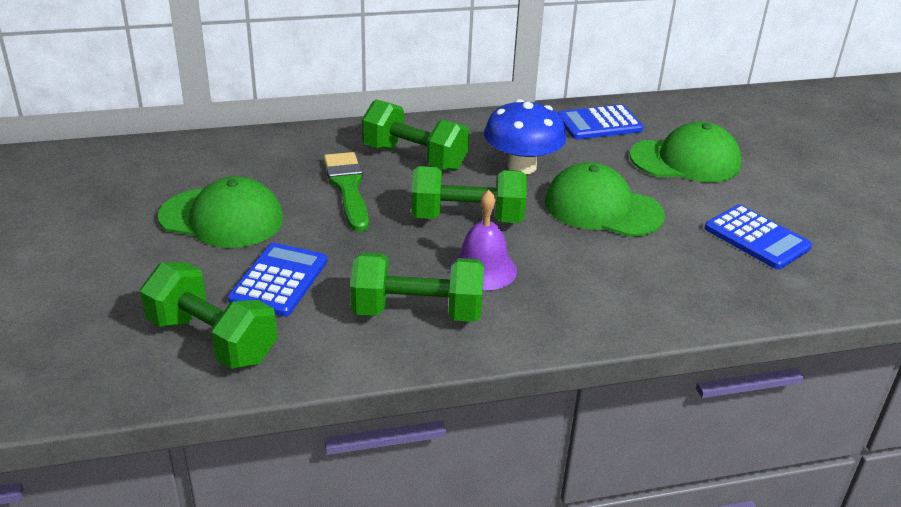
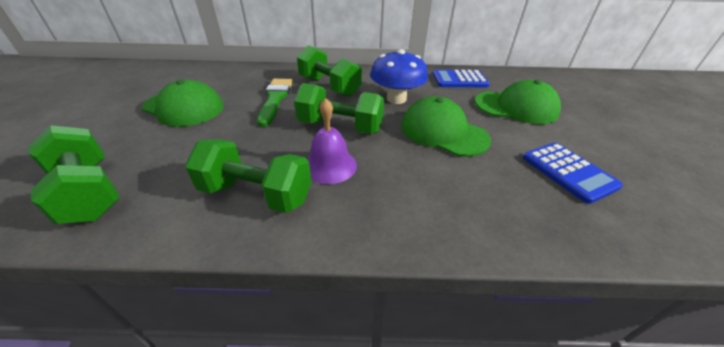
camera: 15 degrees right, 5 degrees up
(279, 280) = (179, 153): blue calculator -> none

